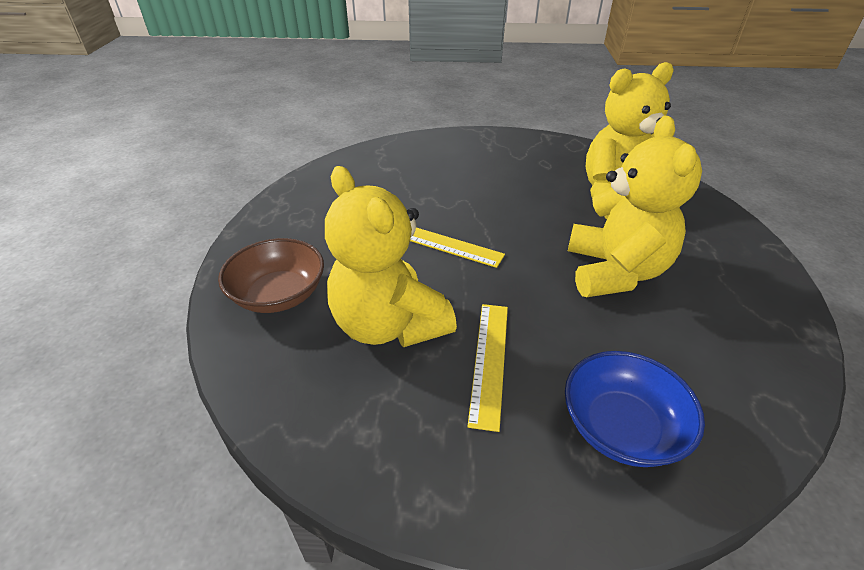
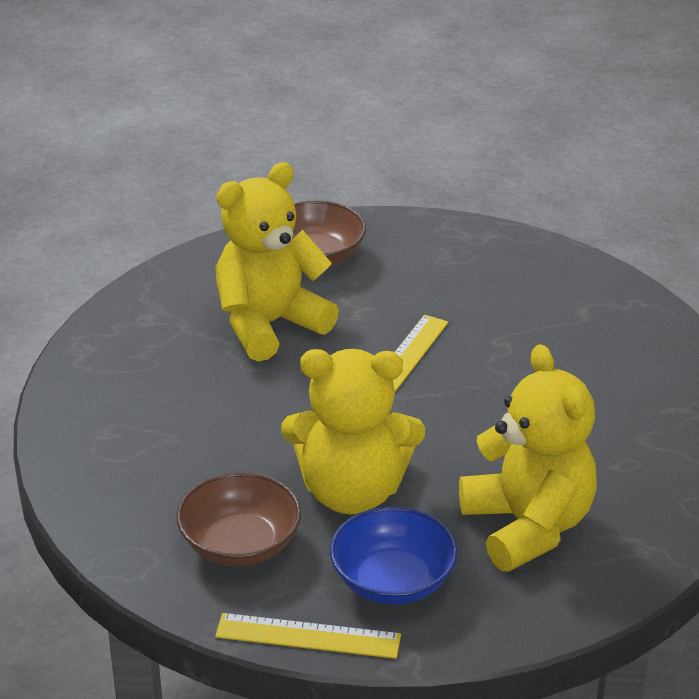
camera: 90 degrees right, 5 degrees down
(489, 361) = (217, 385): yellow ruler -> yellow ruler (308, 636)
(621, 427) = (132, 456): blue bowl -> blue bowl (392, 581)
(709, 335) = (240, 544): none -> brown bowl

